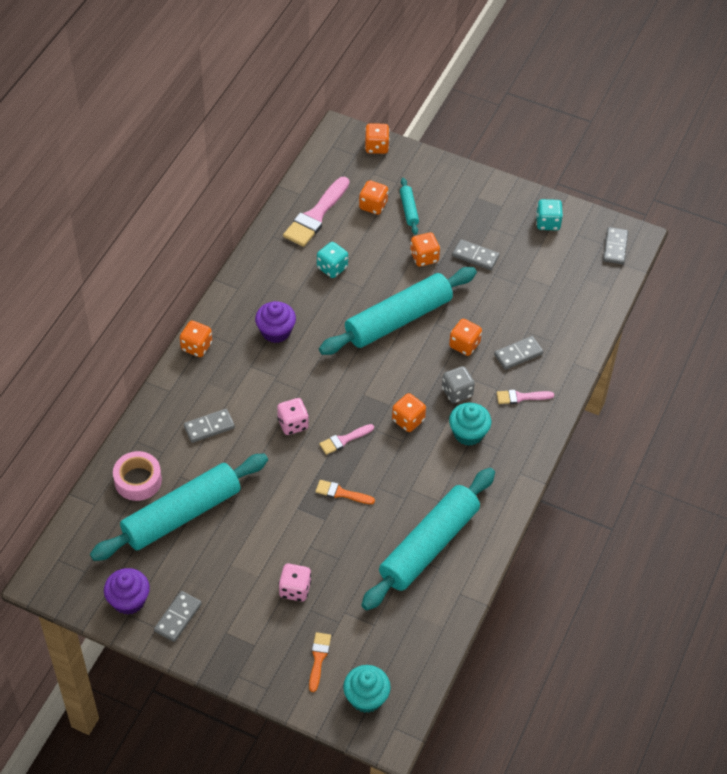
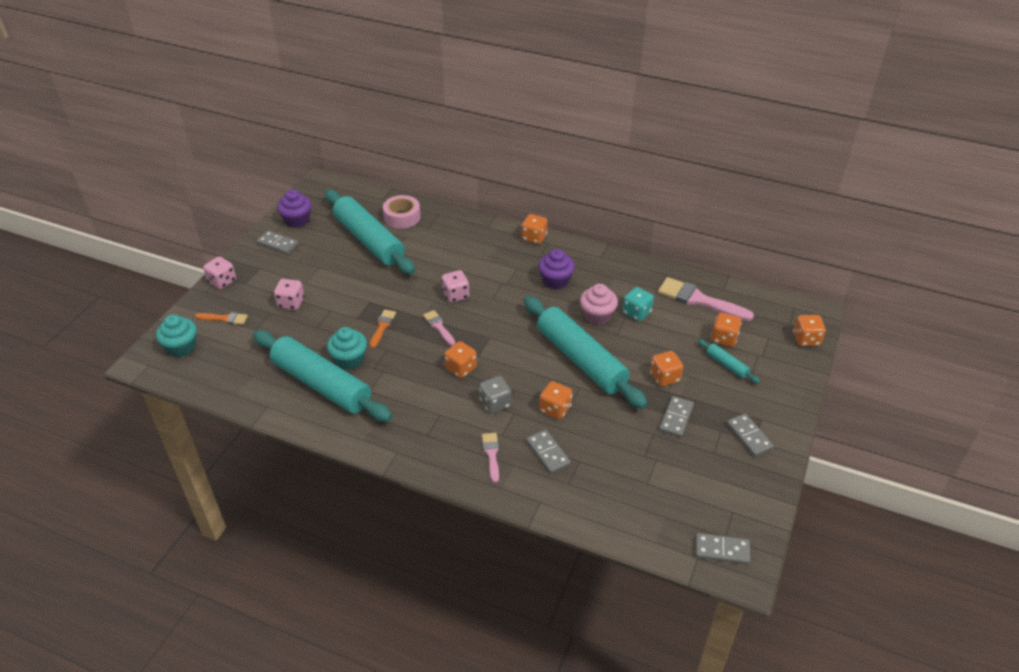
camera: 90 degrees right, 10 degrees down
(209, 427) = (452, 249): grey domino -> grey domino (749, 436)
(248, 672) = (222, 281): none -> pink dice
(335, 300) = (597, 316): none -> pink cupcake
(409, 209) = (726, 365): turquoise rolling pin -> turquoise rolling pin turned 60 degrees clockwise
(468, 433) = (446, 412): turquoise cupcake -> turquoise cupcake (349, 360)
(547, 223) = (742, 483): turquoise dice -> none

